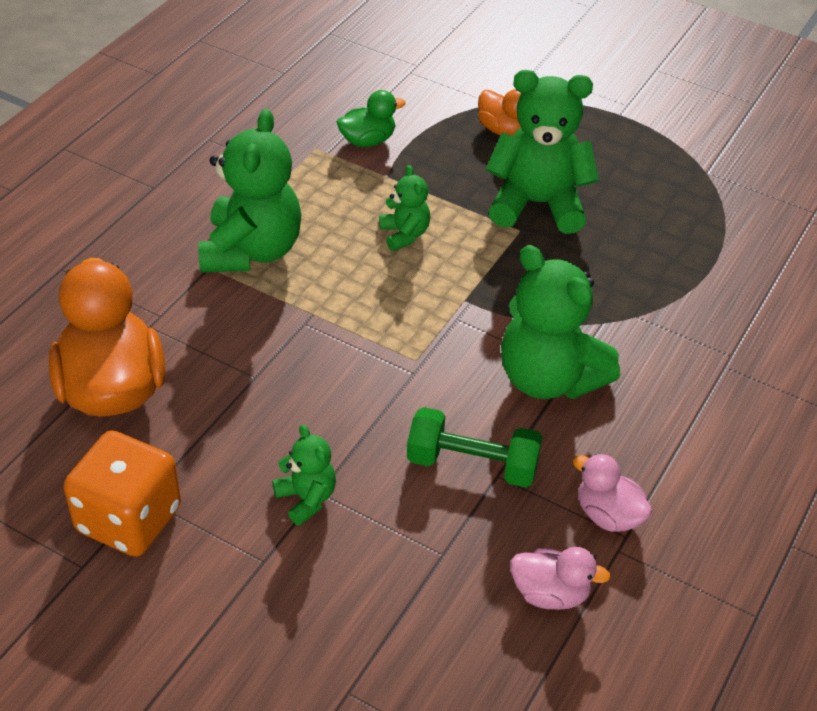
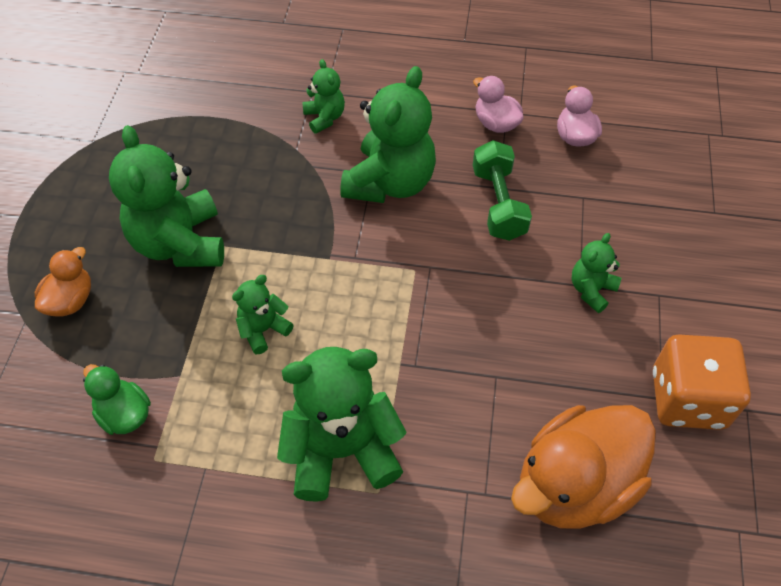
camera: 110 degrees left, 10 degrees up
(608, 515) = (496, 123): pink duck -> pink duck turned 120 degrees clockwise
(679, 353) = (324, 118): none -> green teddy bear

